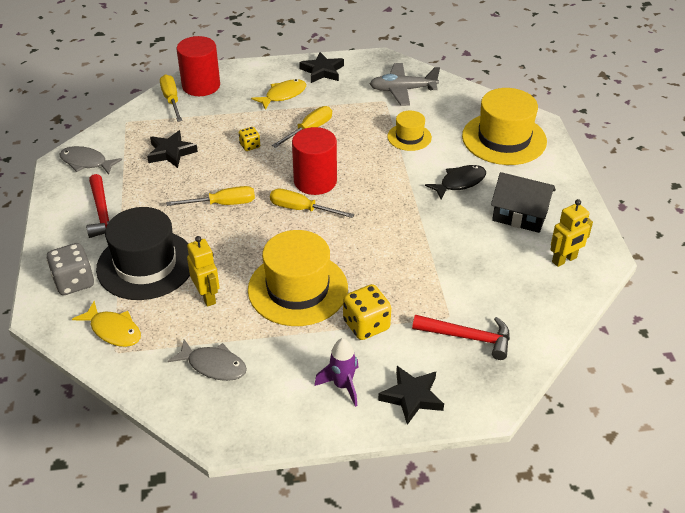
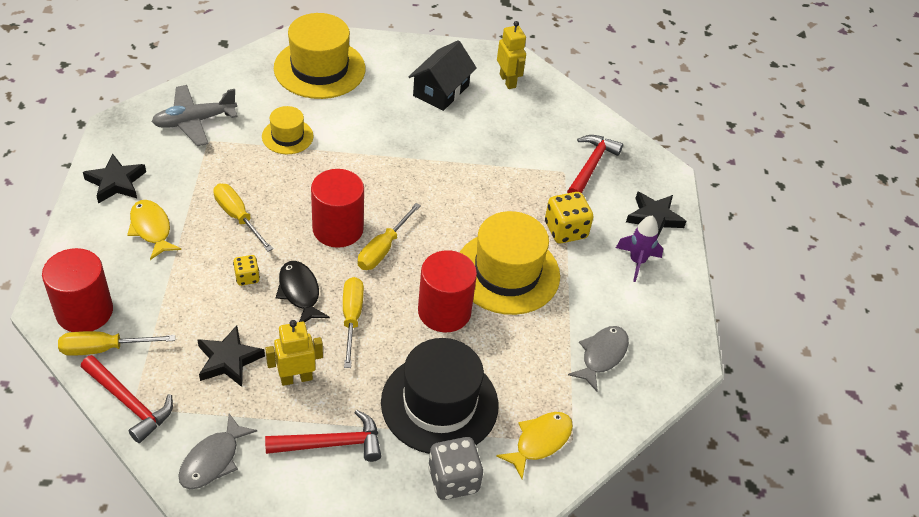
camera: 85 degrees left, 5 degrees up
(129, 119) = (129, 403): none -> red hammer
(207, 296) = (503, 350): yellow robot -> yellow robot (296, 378)
(242, 254) = (444, 311): none -> red cylinder
(402, 90) = (194, 121): grey plane -> grey plane turned 60 degrees clockwise
(459, 182) = (379, 118): black fish -> black fish (300, 292)

